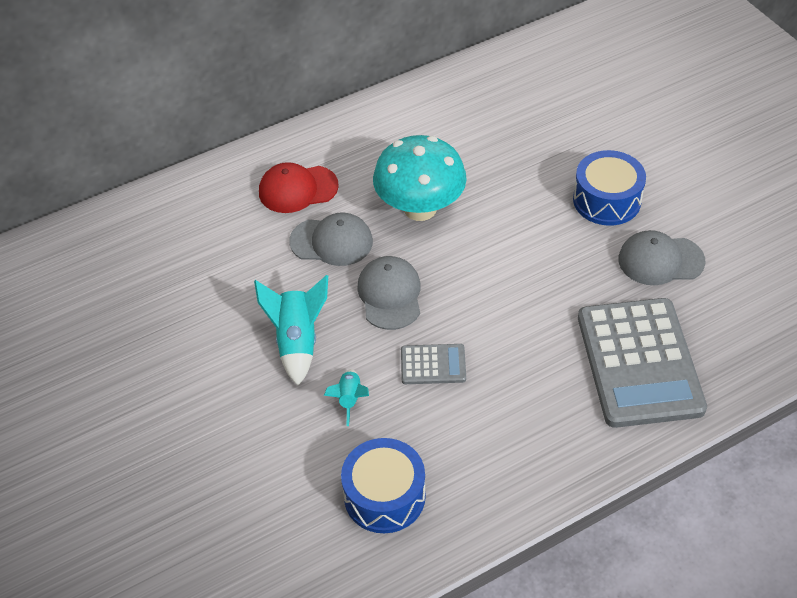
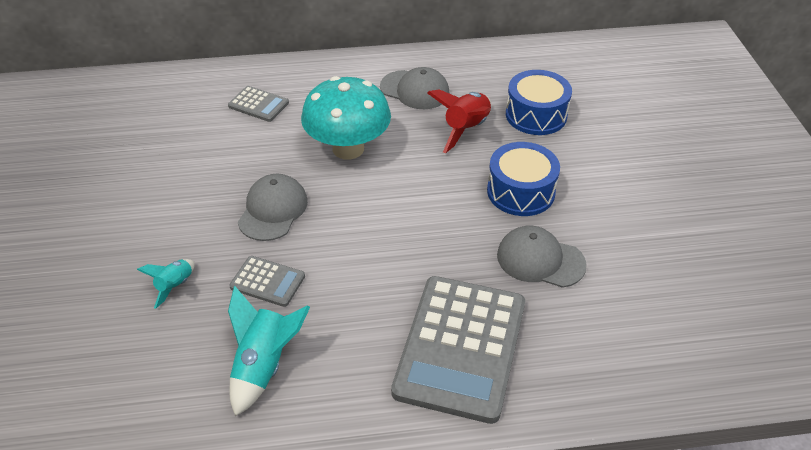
camera: 20 degrees right, 5 degrees down
(297, 189) = (258, 104): red cap -> grey calculator
(297, 341) = (169, 223): turquoise rocket -> turquoise rocket (264, 365)
(332, 242) = (256, 152): grey cap -> grey cap (415, 90)
(384, 496) = (141, 383): blue drum -> blue drum (536, 115)
(519, 152) = (466, 129): none -> red rocket

